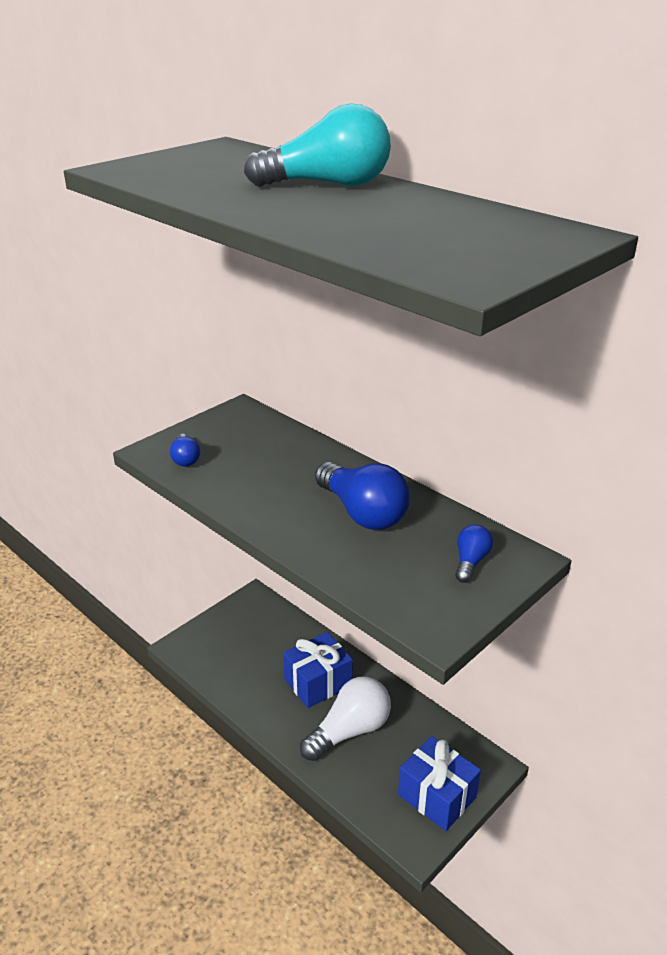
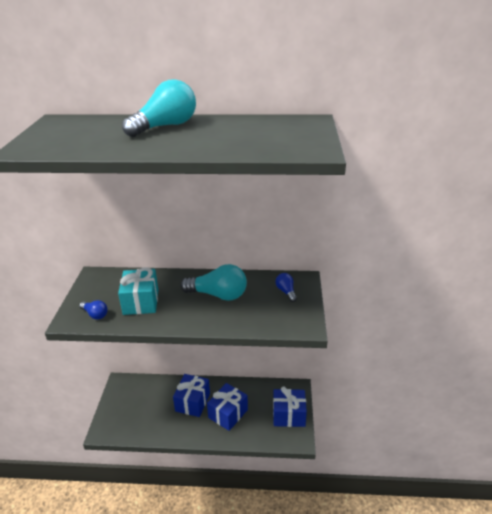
camera: 40 degrees left, 0 degrees up
(254, 470) = (141, 302): none -> turquoise gift
(349, 731) = (228, 413): white light bulb -> blue gift
(362, 513) = (218, 295): blue light bulb -> turquoise light bulb

